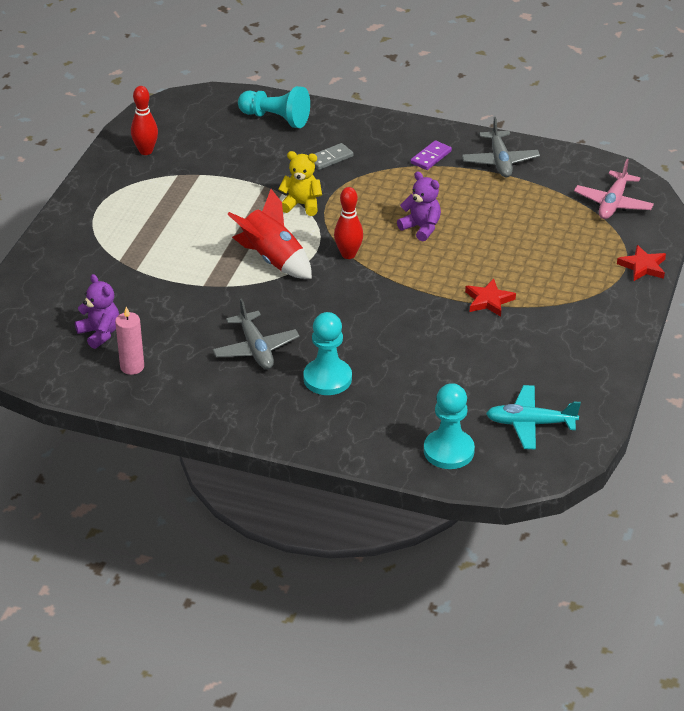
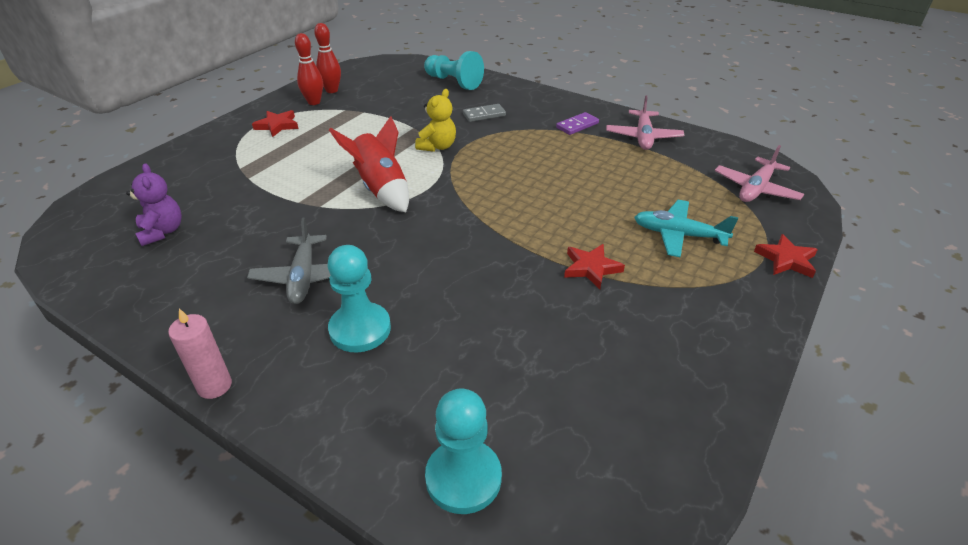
camera: 15 degrees right, 0 degrees up
(119, 206) = (277, 125): none -> red star
(132, 367) = (161, 273): pink candle -> pink candle (214, 386)
(301, 205) = (437, 146): yellow teddy bear -> yellow teddy bear turned 90 degrees clockwise
(348, 254) = (458, 196): red bowling pin -> red bowling pin (314, 102)
(421, 228) = (544, 182): purple teddy bear -> none
(500, 161) = (643, 137): grey plane -> pink plane
(530, 423) = (597, 456): turquoise plane -> turquoise plane (678, 235)

